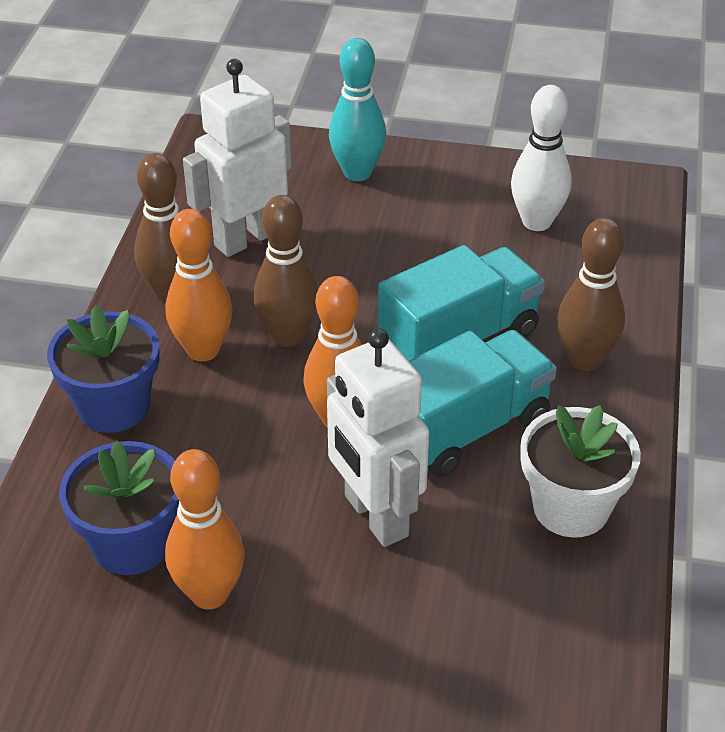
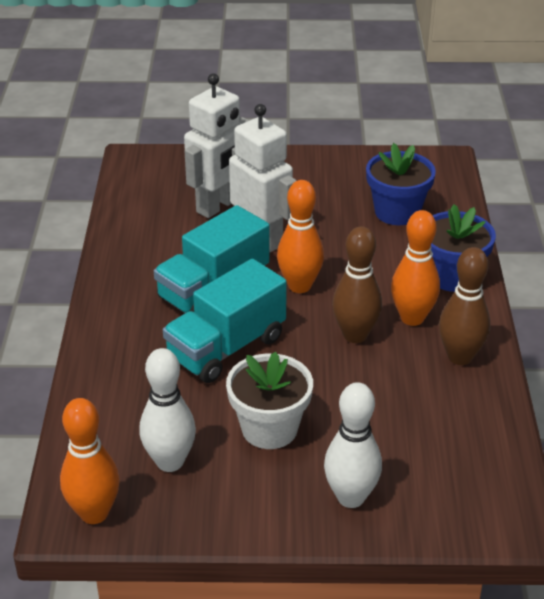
camera: 170 degrees right, 5 degrees down
(209, 594) = (342, 197): orange bowling pin -> orange bowling pin (94, 513)
(246, 238) = (424, 412): white robot -> white robot (218, 206)
(357, 173) = (351, 497): turquoise bowling pin -> white bowling pin
(571, 507) = (143, 255): white flower pot -> white flower pot (269, 428)
(584, 359) = (130, 344): brown bowling pin -> none

